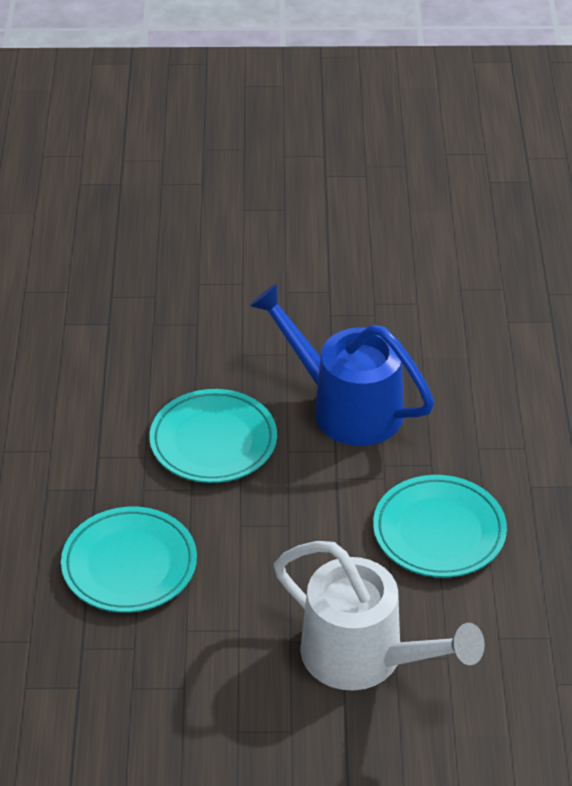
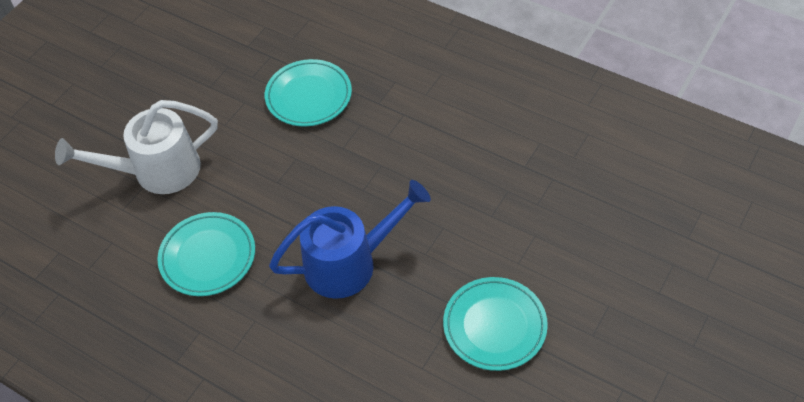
camera: 125 degrees right, 10 degrees up
(213, 441) = (373, 175): turquoise plate -> turquoise plate (494, 326)

